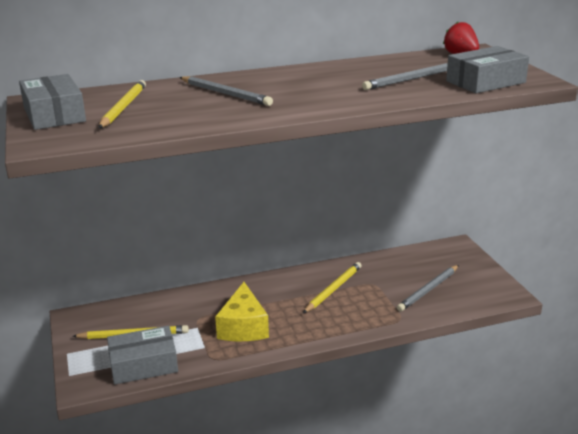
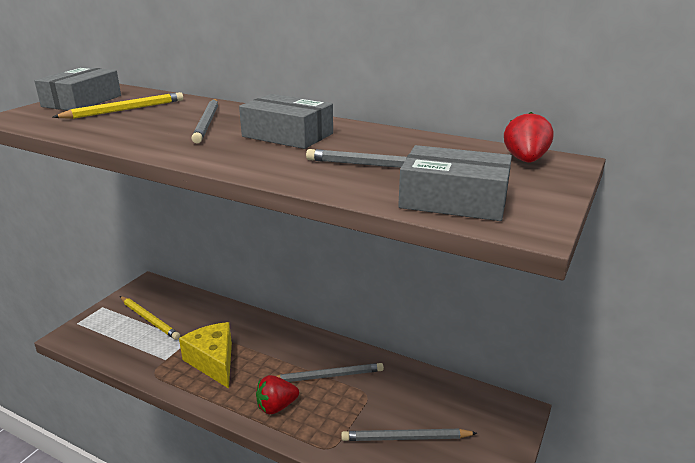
camera: 45 degrees right, 0 degrees up
(143, 364) = (116, 345): grey box -> grey box (287, 135)
(243, 327) = (213, 362): yellow cheese -> yellow cheese turned 105 degrees clockwise
(333, 289) = (327, 376): yellow pencil -> grey pencil
(334, 321) = (276, 406): none -> red strawberry

